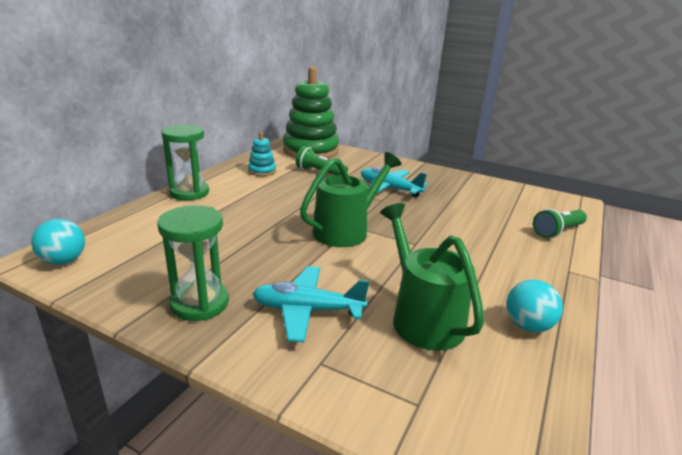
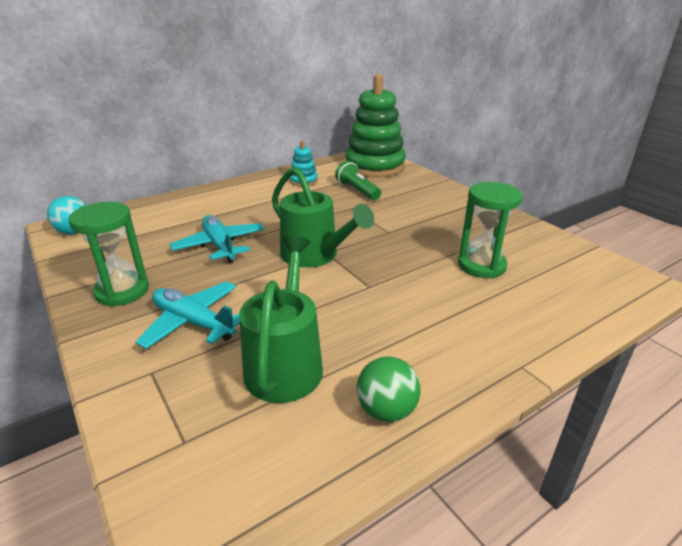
camera: 30 degrees right, 5 degrees up
(189, 193) = (219, 191): green hourglass -> green hourglass (481, 265)
(346, 230) = (315, 256): green watering can -> green watering can turned 60 degrees clockwise
(389, 189) = (411, 221): turquoise plane -> turquoise plane (220, 246)
(527, 326) = (386, 410): turquoise ball -> green ball
(557, 231) = (568, 315): green flashlight -> none

